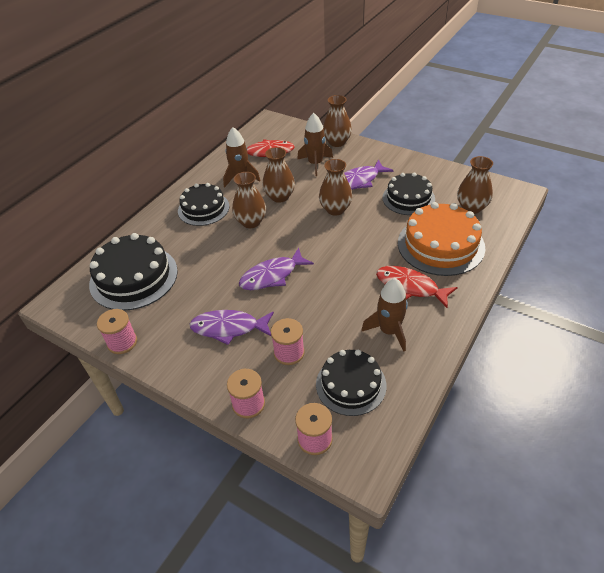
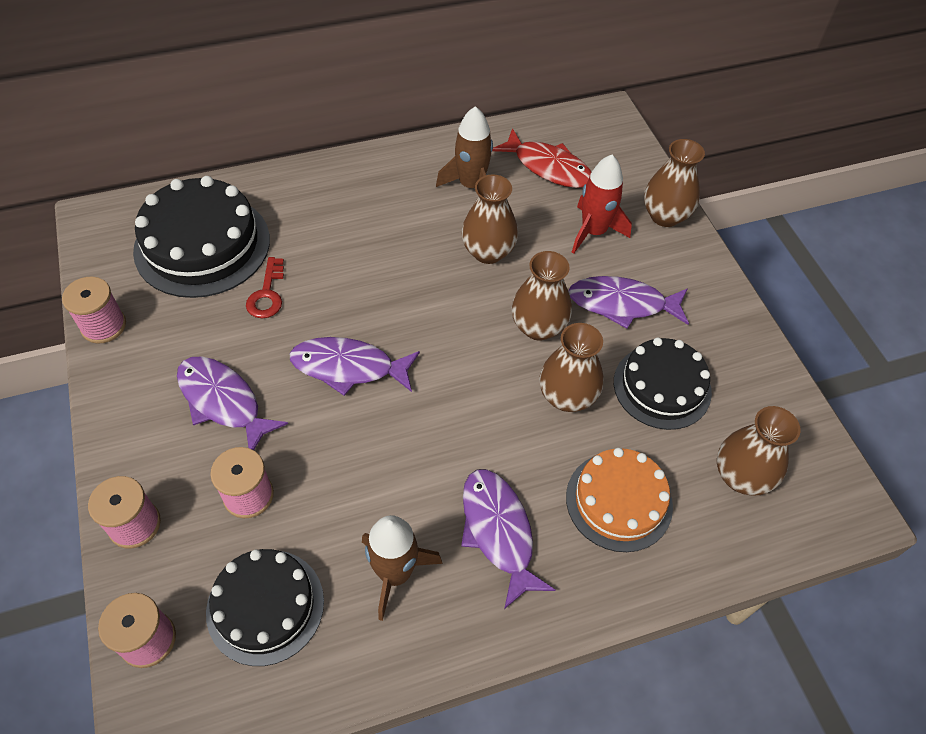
camera: 35 degrees right, 10 degrees up
(195, 275) = (267, 294): none -> red key
(203, 208) = (377, 202): black cake -> none
(251, 222) = (410, 265): brown vase -> brown vase (567, 397)
(315, 164) = (593, 232): brown rocket -> red rocket
(410, 287) = (498, 531): red fish -> purple fish
(440, 245) = (619, 501): orange cake -> orange cake, size x0.67

